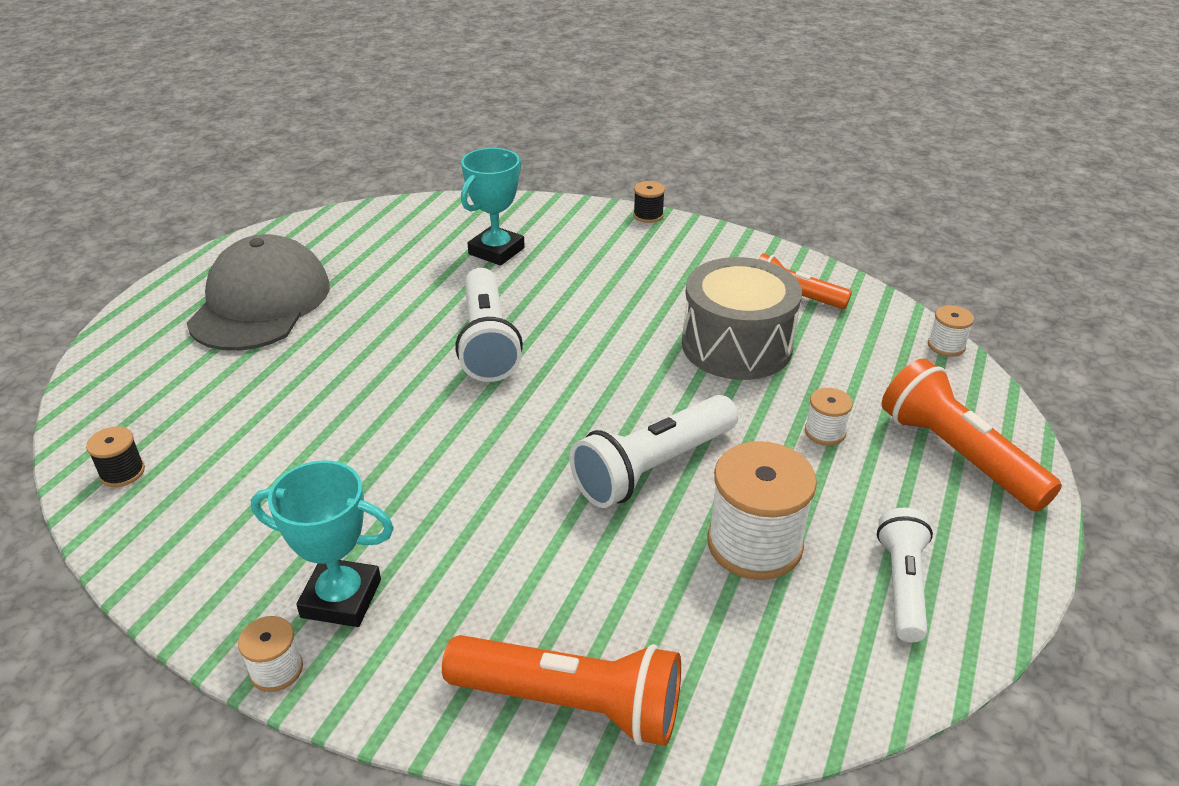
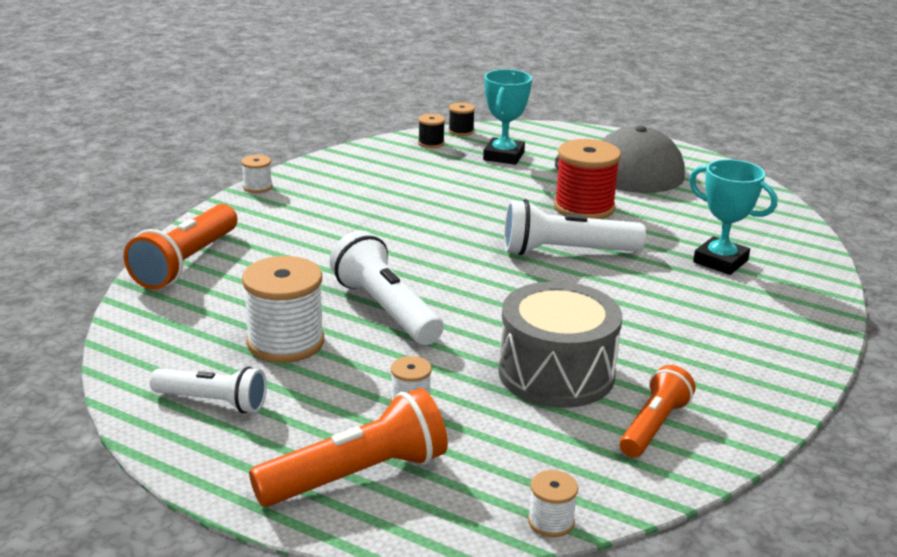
camera: 95 degrees right, 10 degrees down
(341, 598) = (301, 202): turquoise trophy -> turquoise trophy (503, 156)
(370, 329) = (584, 207): none -> red spool
(648, 215) = (825, 351): black spool -> black spool (461, 131)

